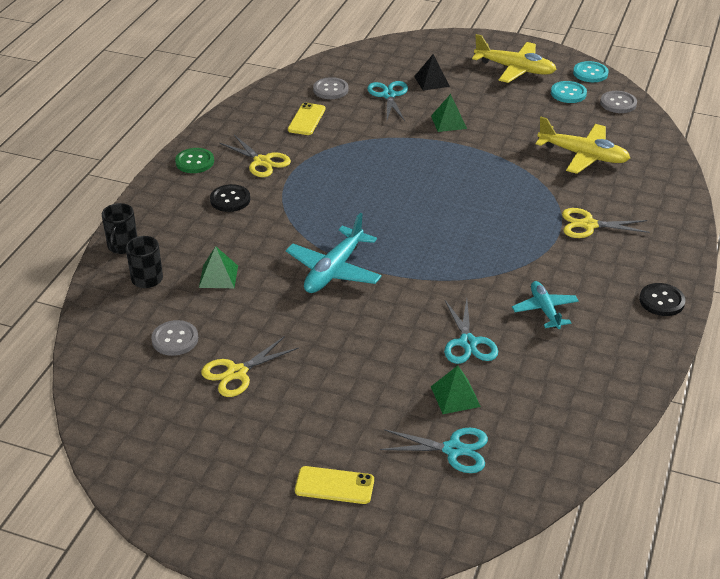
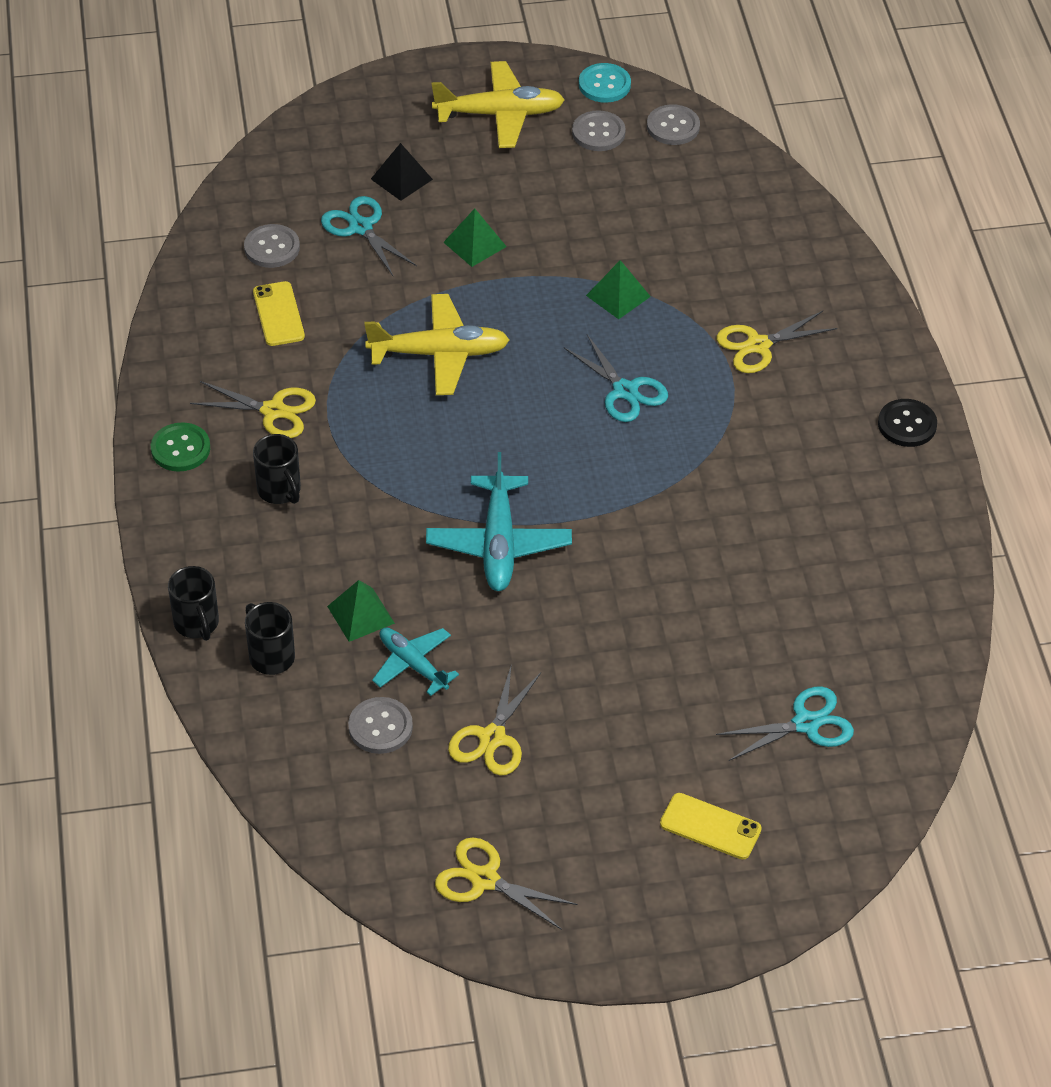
camera: 30 degrees left, 10 degrees up
(159, 452) = (484, 880): none -> yellow scissors
(230, 199) = (280, 491): black button -> black mug
(334, 485) = (710, 826): yellow phone -> yellow phone turned 45 degrees clockwise
(455, 396) = (762, 655): green pyramid -> green pyramid (618, 296)
(468, 343) = (729, 578): turquoise scissors -> turquoise scissors (625, 391)
(545, 310) = (785, 493): turquoise plane -> turquoise plane (413, 664)
(568, 93) = (598, 133): turquoise button -> grey button
(583, 156) = (684, 235): yellow plane -> yellow plane (440, 354)

